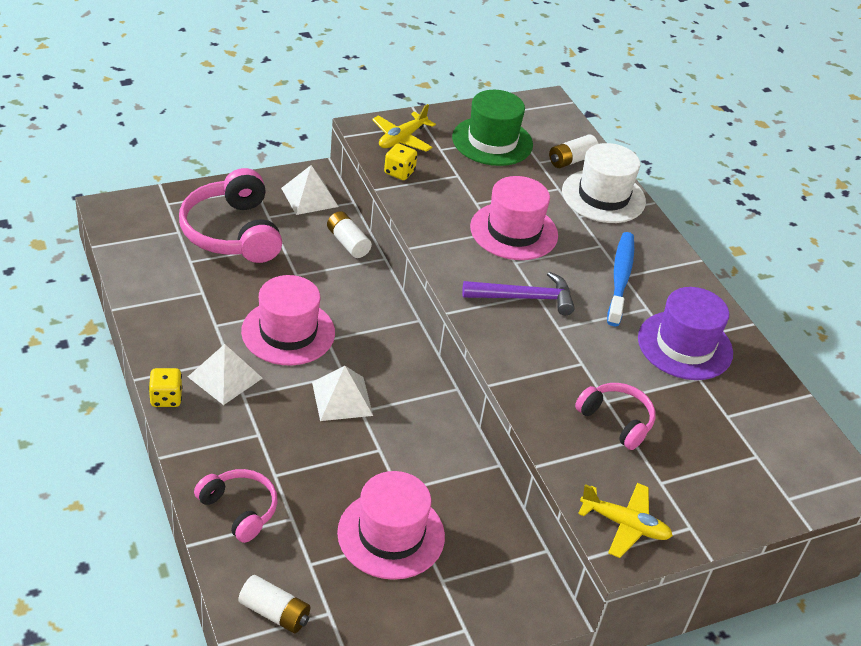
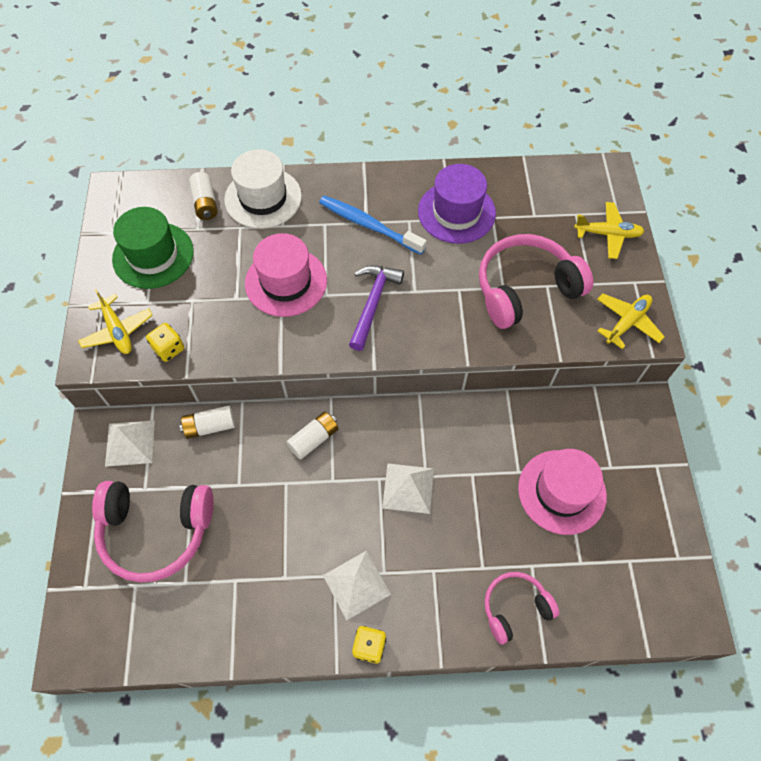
camera: 65 degrees left, 20 degrees up
(274, 613) = (624, 604): white battery -> white battery (314, 439)
(288, 332) = (314, 512): pink hat -> none
(616, 421) = (525, 289): pink headphones -> pink headphones, size x1.72
(746, 491) = (607, 234): none -> yellow plane

